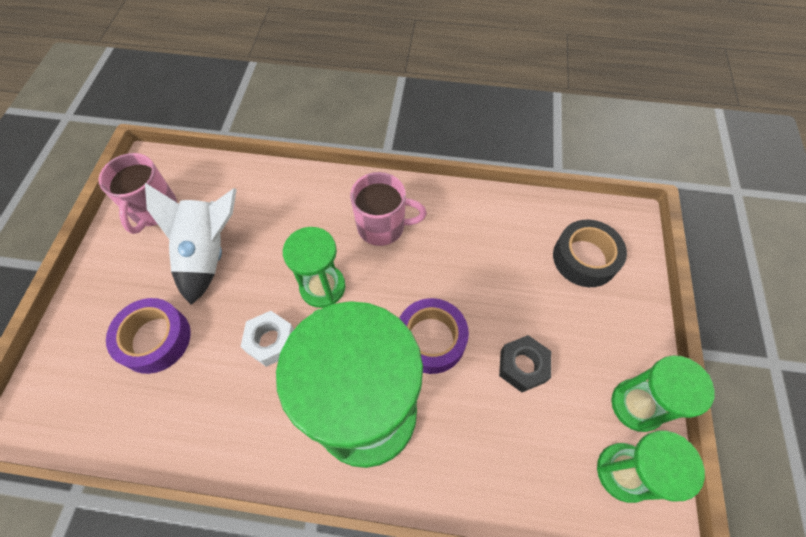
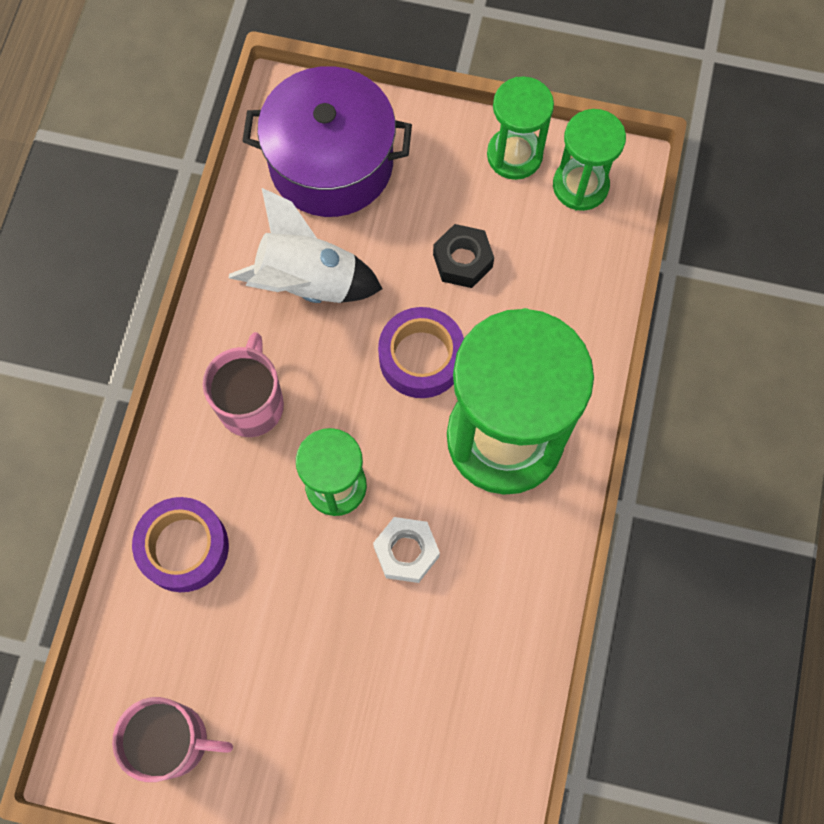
camera: 85 degrees left, 10 degrees up
(155, 339) = (389, 706): purple tape -> purple tape (184, 547)
(208, 253) = (264, 647): white rocket -> white rocket (307, 281)
(584, 258) = (331, 163): black tape -> purple pot

